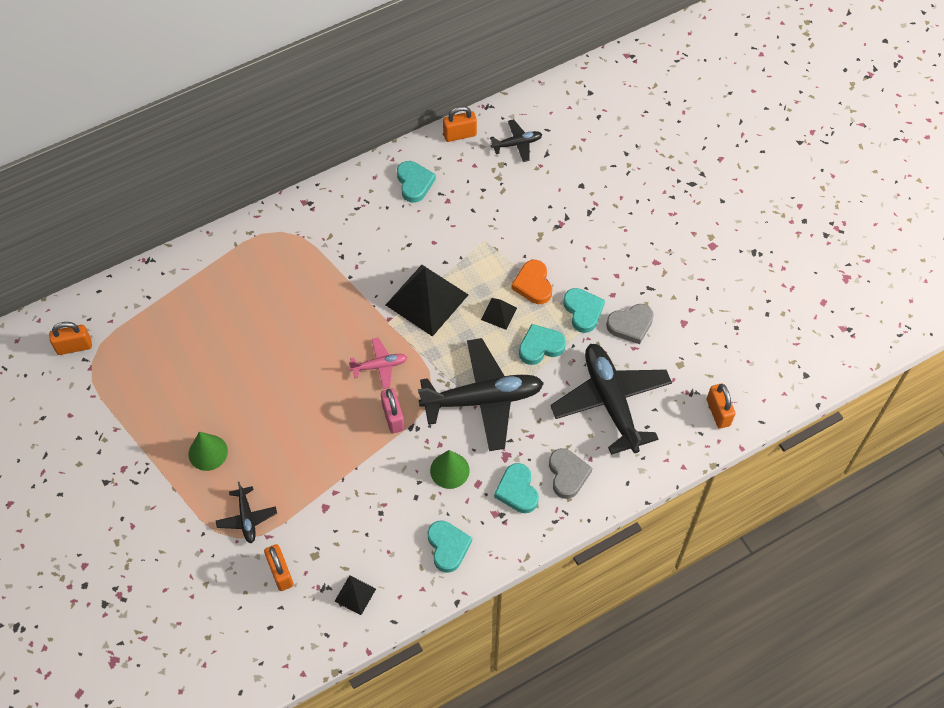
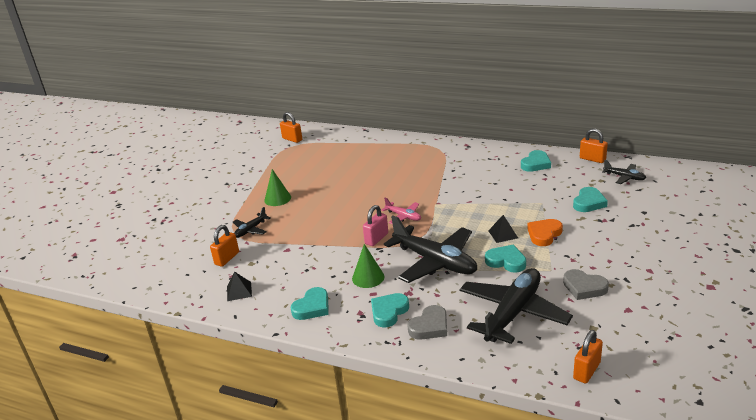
camera: 55 degrees right, 30 degrees down
(426, 299) = (470, 207): black pyramid -> none
(583, 311) = (559, 263): turquoise heart -> turquoise heart (589, 203)

